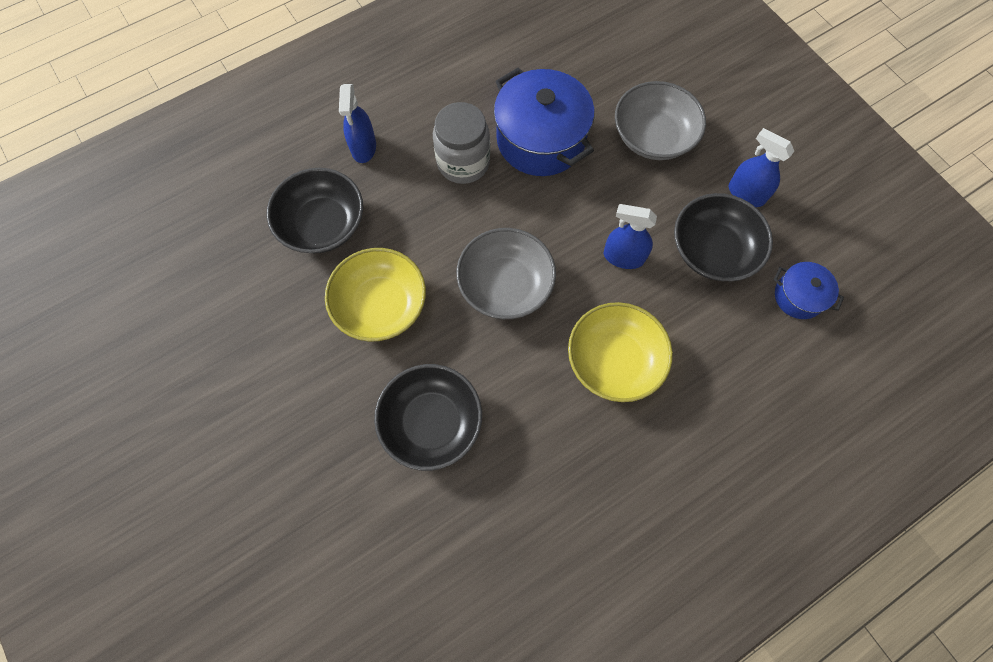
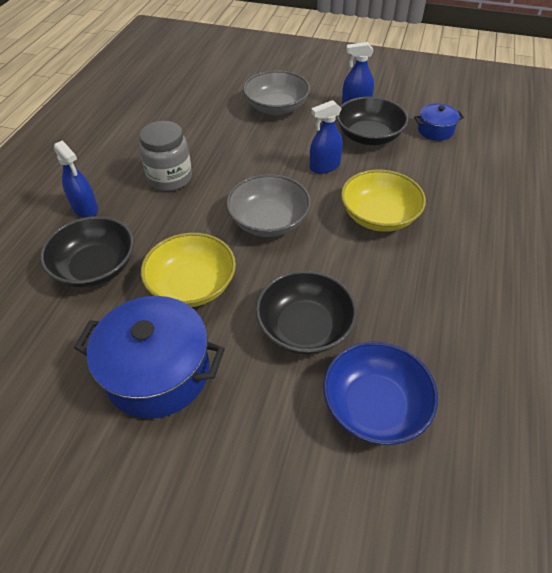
camera: 40 degrees left, 20 degrees down
(416, 538) = (374, 406): none -> blue bowl
(540, 140) = (210, 142): blue pot -> blue pot (158, 372)

